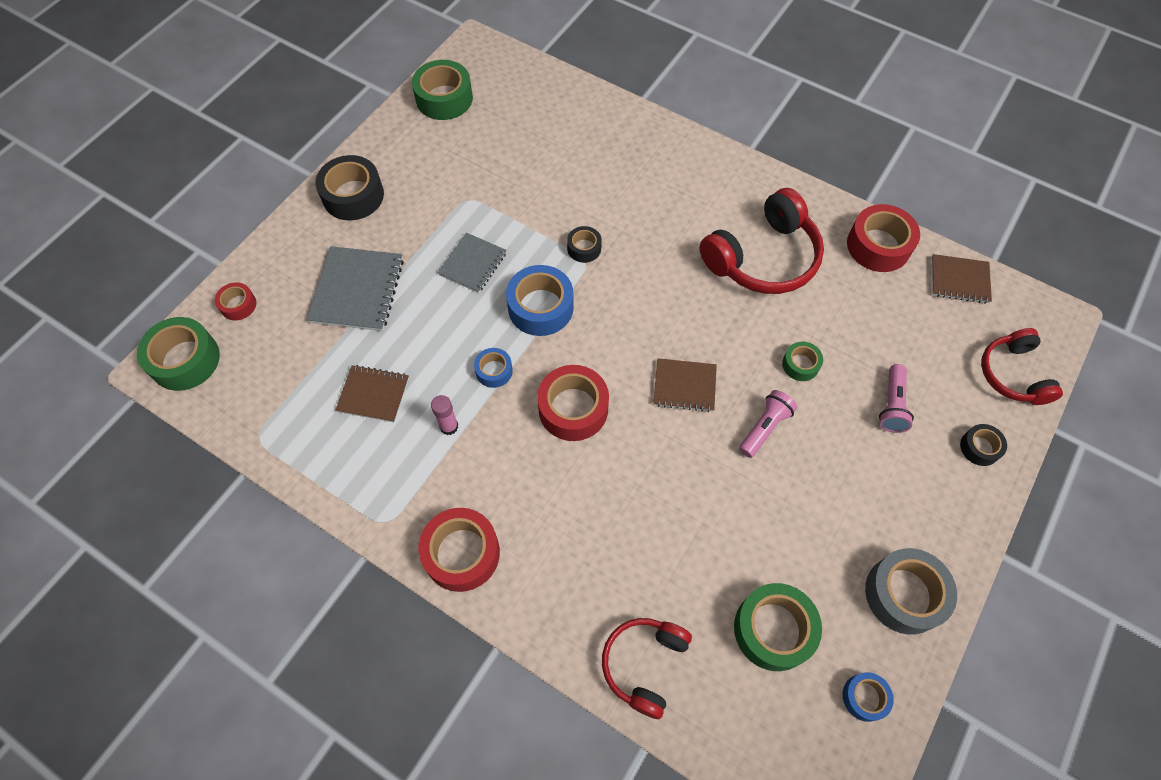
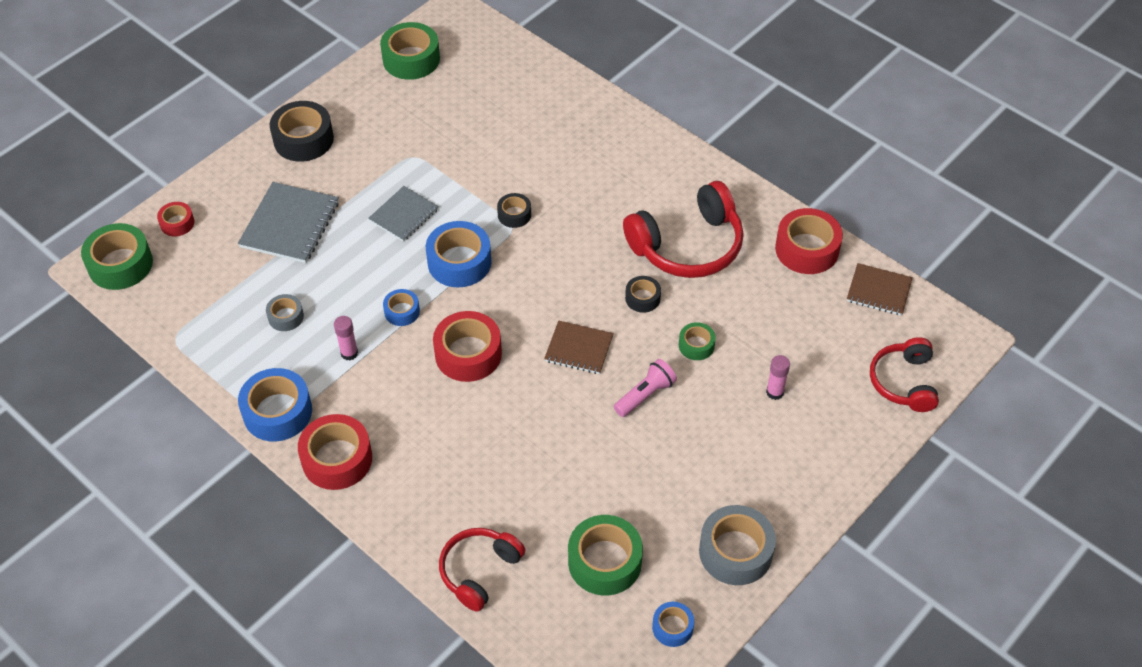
camera: 10 degrees right, 10 degrees down
(373, 394) = (286, 317): brown notebook -> grey tape
(386, 507) = (277, 412): none -> blue tape
(892, 405) = (775, 392): pink flashlight -> pink glue stick
(979, 447) = (849, 441): black tape -> black tape (642, 298)

